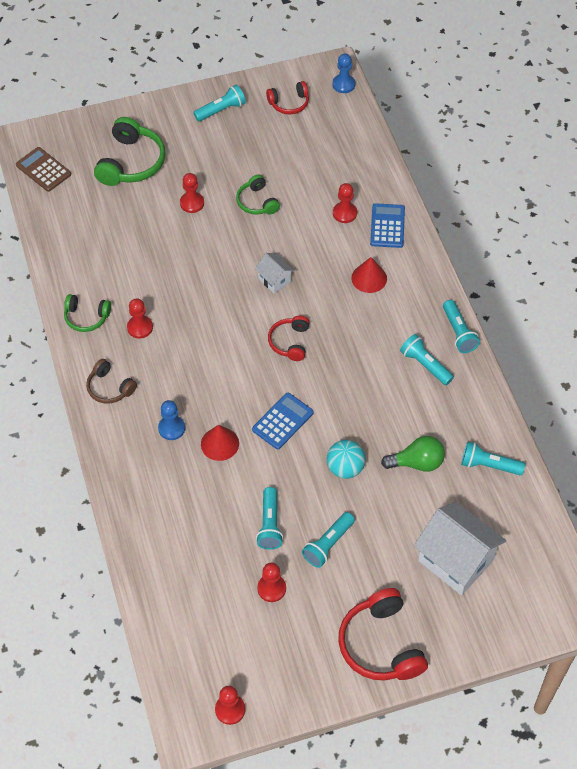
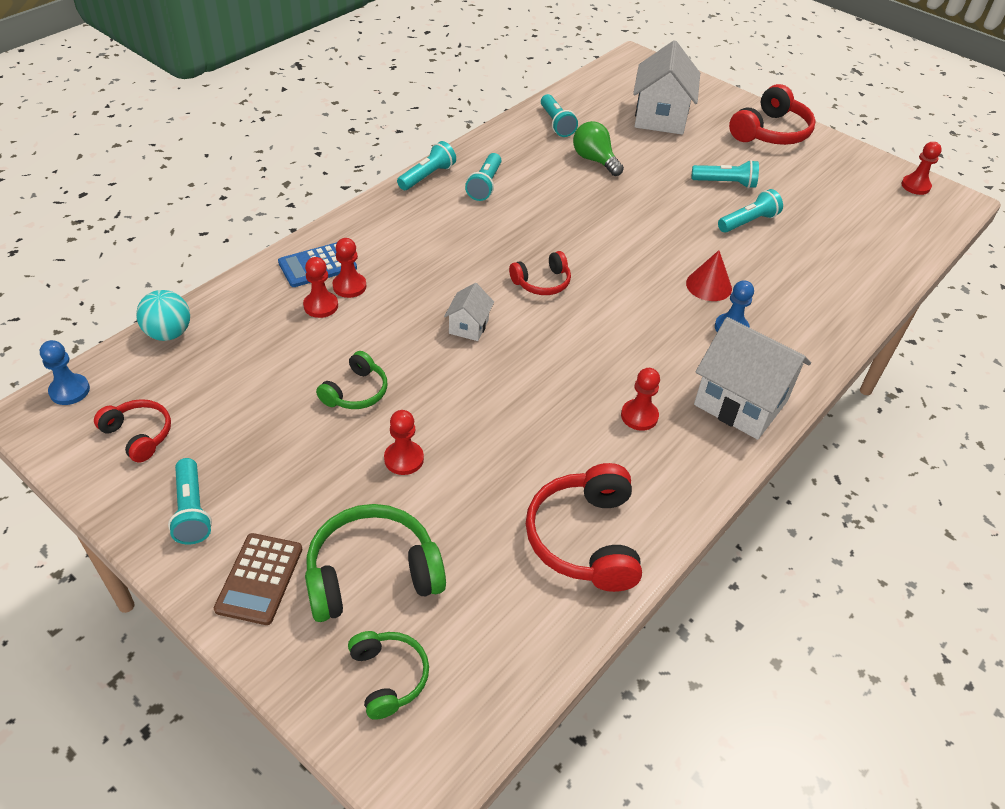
camera: 125 degrees left, 10 degrees down
(43, 170) = (466, 697): brown calculator -> brown calculator (259, 579)
(83, 254) = (584, 539): none -> red headphones
(86, 317) = (674, 477): green headphones -> green headphones (389, 677)
(110, 388) = (740, 403): brown headphones -> white house
(221, 110) = (192, 511): turquoise flashlight -> turquoise flashlight turned 135 degrees counterclockwise
(271, 588) = (800, 200): red pawn -> red pawn (349, 286)
(282, 421) = (639, 253): blue calculator -> none
(345, 468) = (644, 197): turquoise ball -> turquoise ball (169, 333)
(369, 278) = (406, 255): red cone -> none

